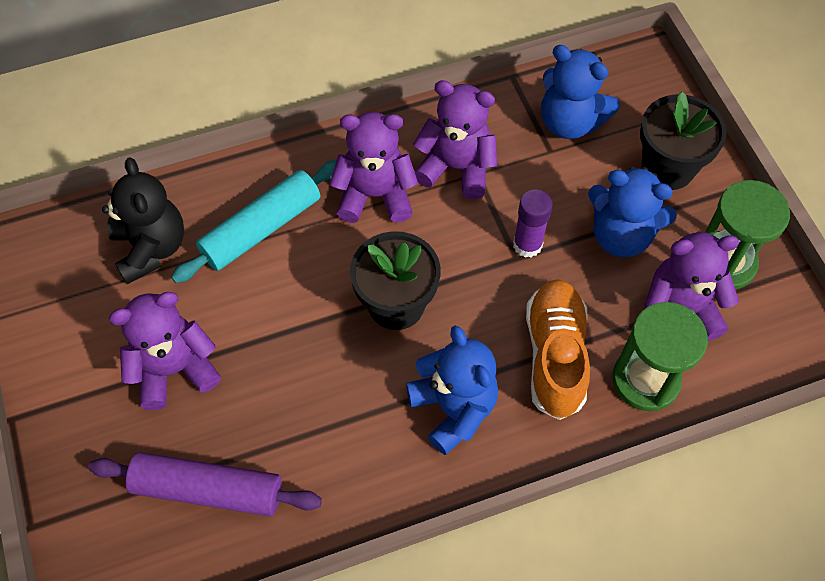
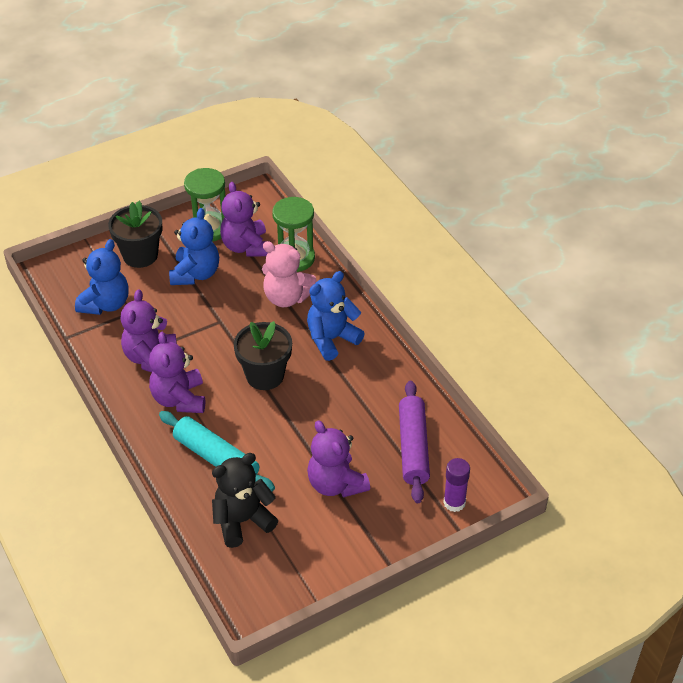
camera: 100 degrees left, 15 degrees down
(527, 245) = (209, 316): purple glue stick -> purple glue stick (454, 503)
(555, 356) = (287, 297): orange shoe -> pink teddy bear

